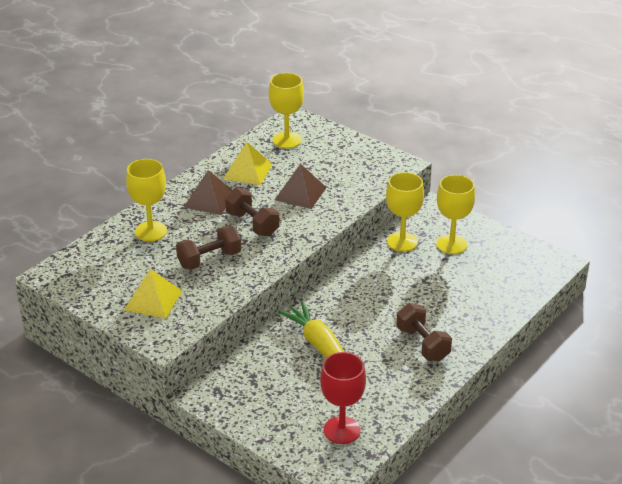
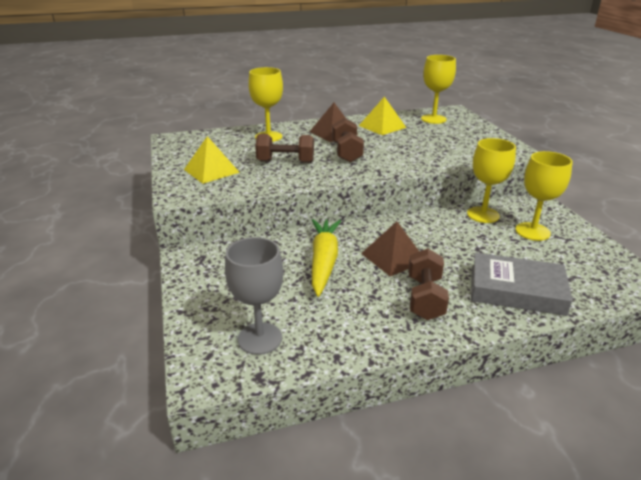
camera: 35 degrees right, 5 degrees down
(300, 193) = (408, 147): brown pyramid -> brown pyramid (393, 257)
(342, 430) = (260, 338): red goblet -> grey goblet
(477, 308) = (516, 290): none -> grey book

